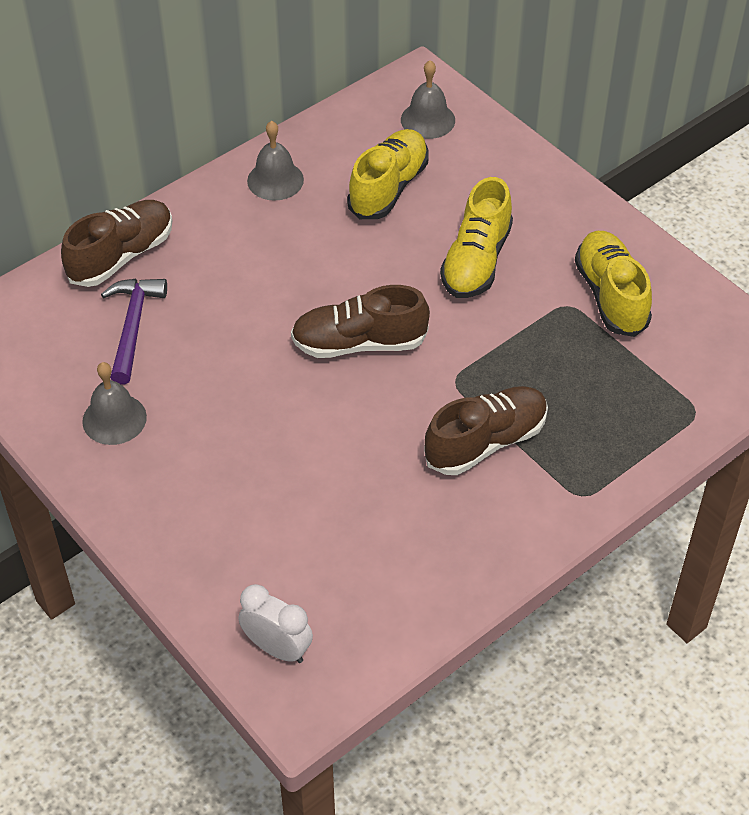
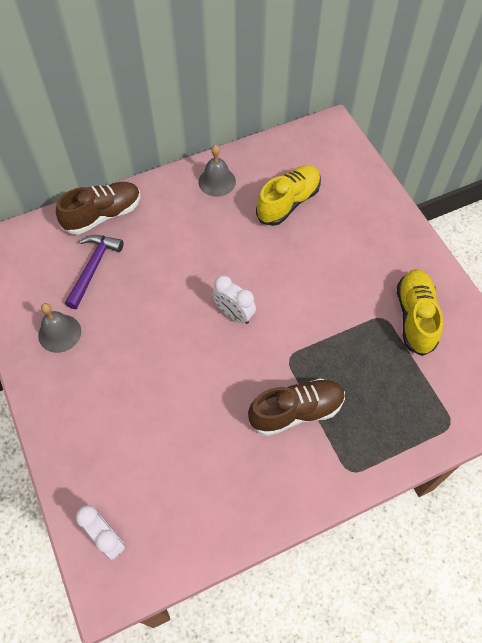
camera: 15 degrees right, 10 degrees up
(359, 343) = (234, 314): brown shoe -> white clock
(428, 120) = (329, 158): grey bell -> none
(476, 261) = (330, 270): yellow shoe -> none

